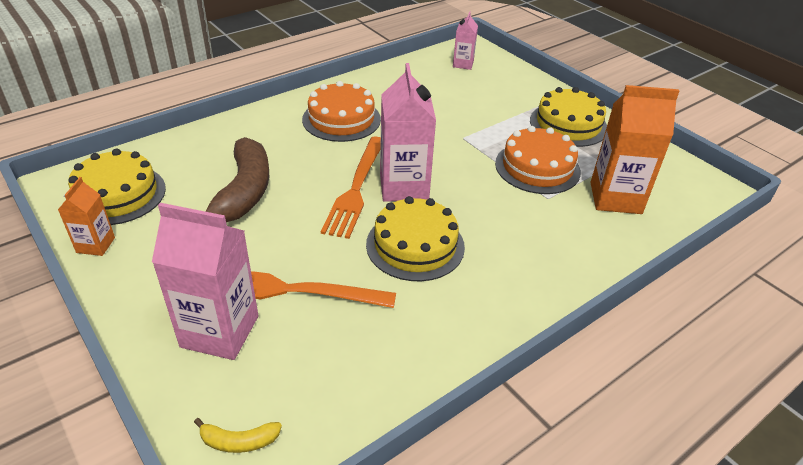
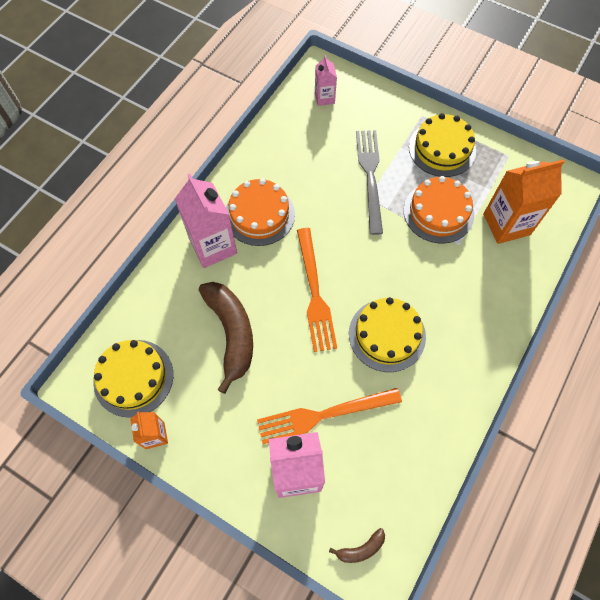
camera: 20 degrees left, 25 degrees up
(239, 441) = (361, 548): yellow banana -> brown banana
(404, 187) = (349, 276): pink carton -> pink carton (213, 246)
(476, 123) = (370, 176): none -> grey fork

